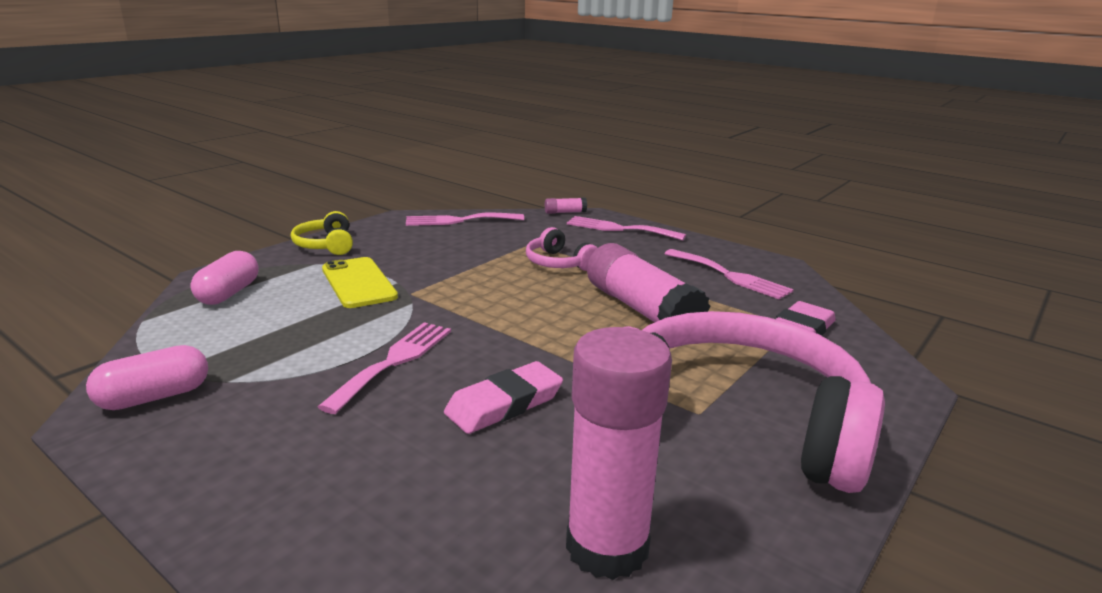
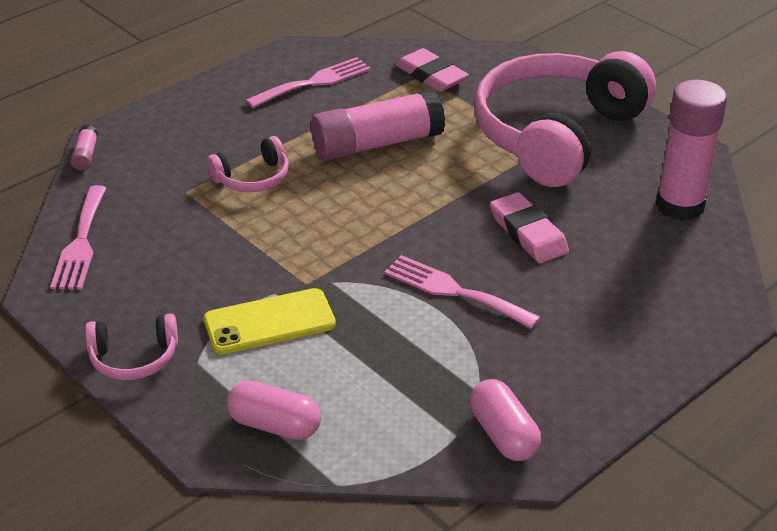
camera: 80 degrees left, 15 degrees up
(326, 245) = (134, 358): yellow headphones -> pink headphones
(619, 229) = (161, 124): pink fork -> none

